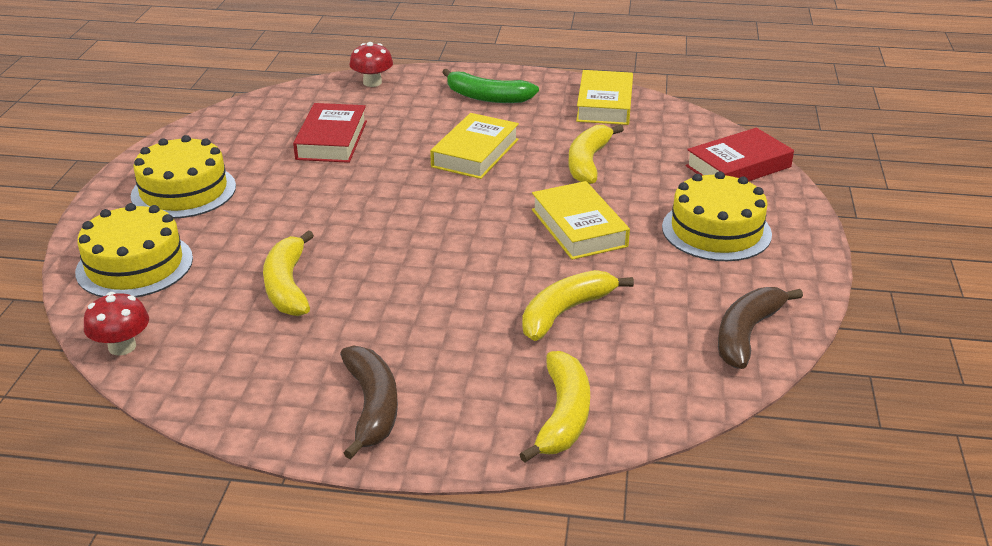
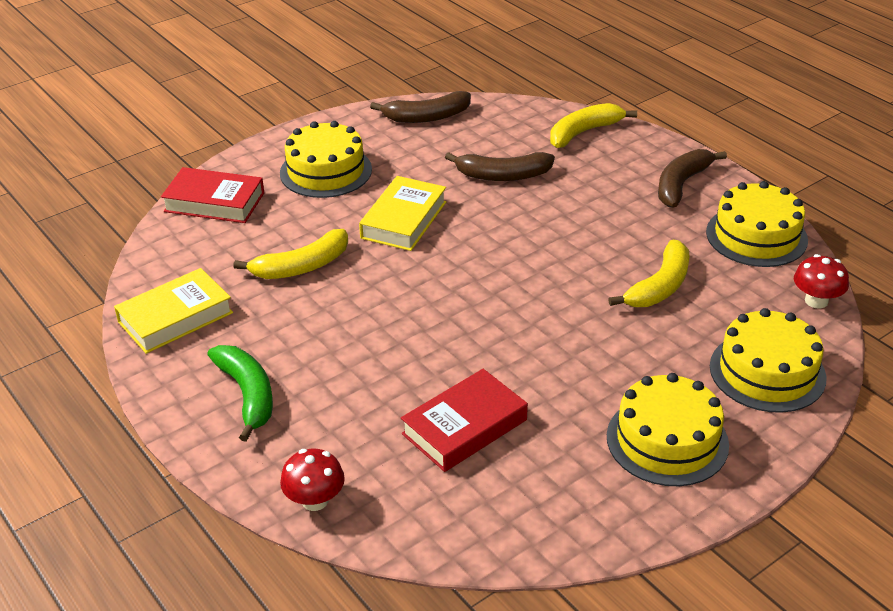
camera: 135 degrees left, 5 degrees up
(232, 386) = (756, 236): none -> yellow cake
(475, 153) = (366, 329): yellow book -> none
(565, 312) = (503, 175): yellow banana -> brown banana

